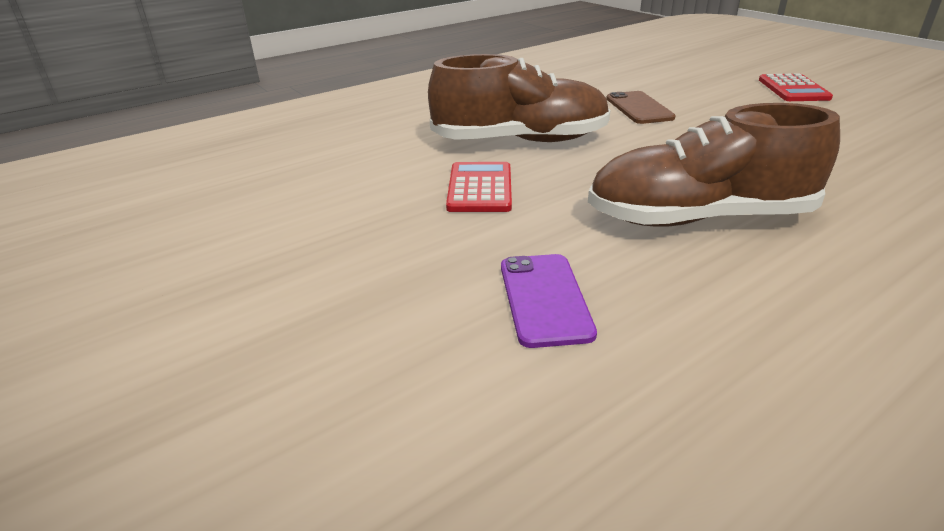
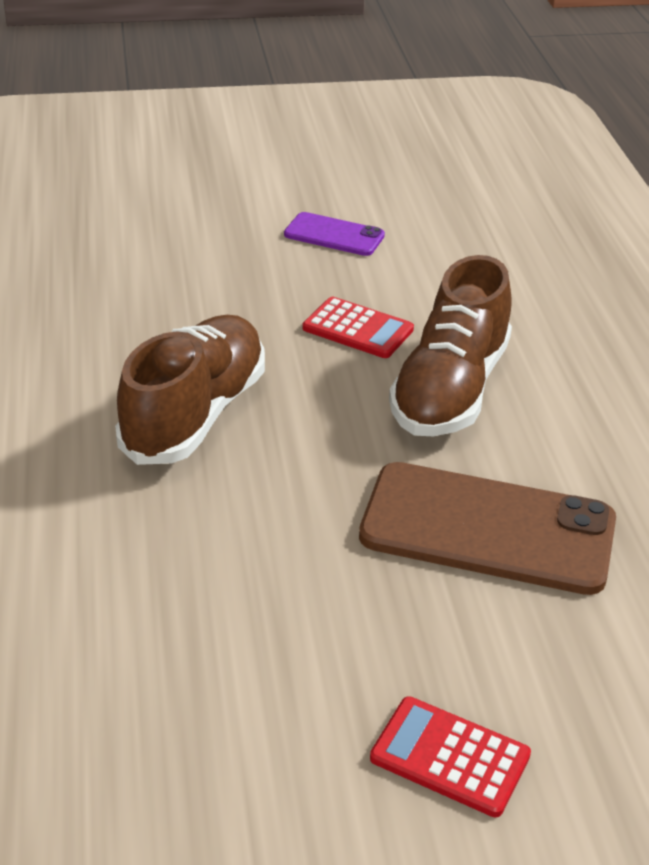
camera: 115 degrees right, 5 degrees up
(544, 299) = (176, 301): purple phone -> purple phone (334, 235)
(639, 108) = (487, 529): brown phone -> brown phone, size x1.94

